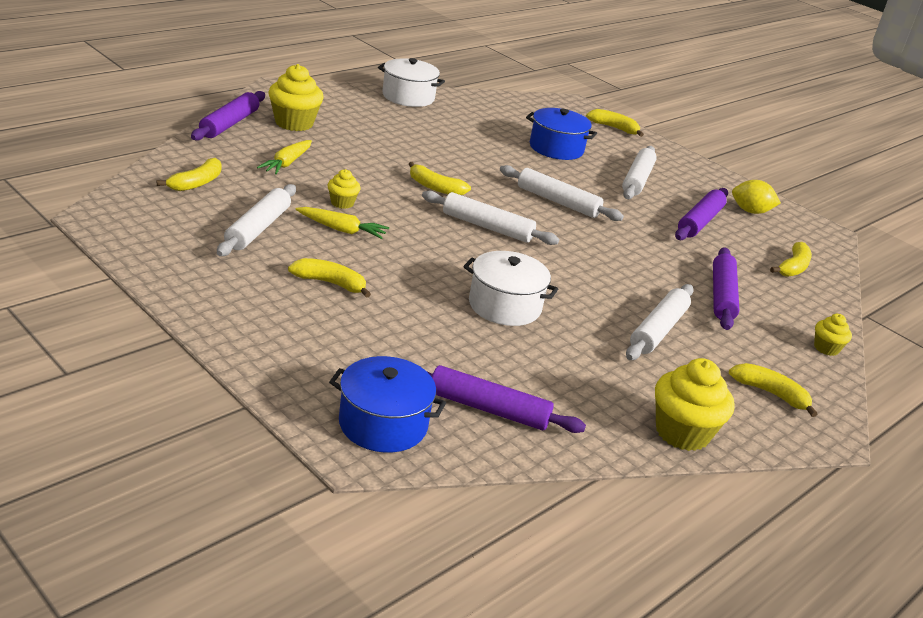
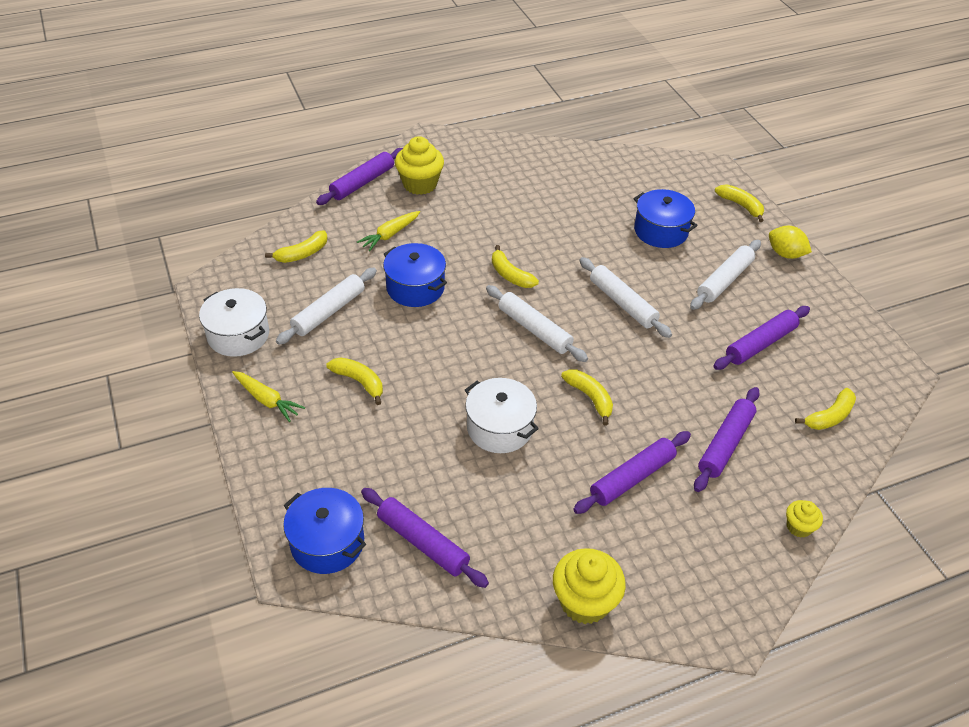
camera: 25 degrees right, 15 degrees up
(342, 203) = (415, 287): yellow cupcake -> blue pot
(342, 230) = (399, 320): yellow carrot -> yellow carrot (267, 400)
(408, 97) = (545, 153): white pot -> white pot (238, 335)
(658, 330) = (632, 477): white rolling pin -> purple rolling pin
(750, 211) = (828, 334): yellow lemon -> yellow lemon (785, 254)
(770, 393) = (701, 572): yellow banana -> yellow banana (590, 398)

